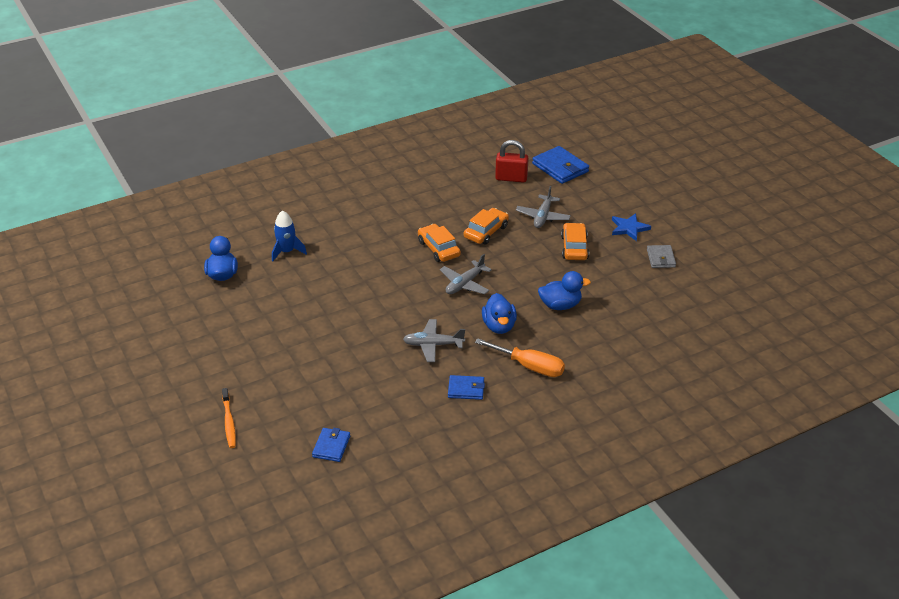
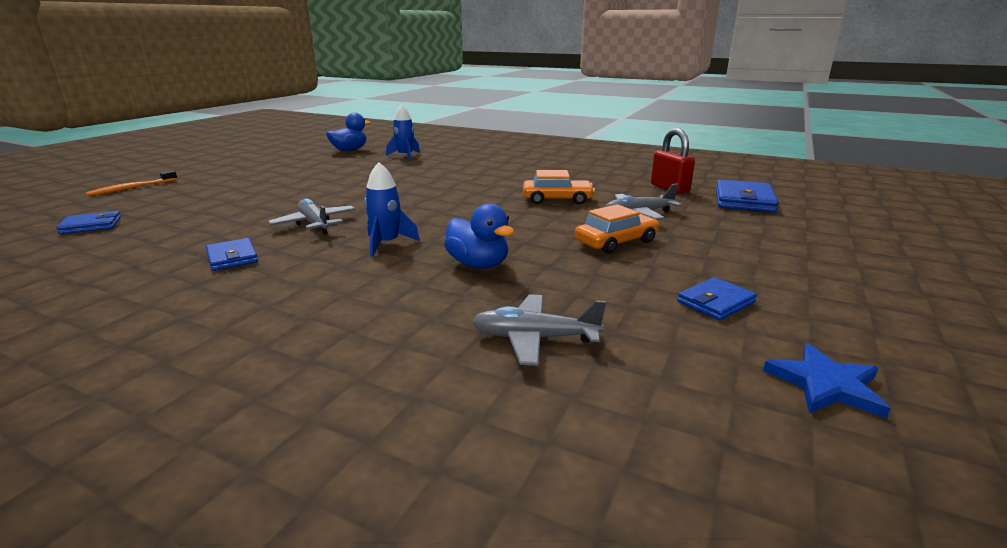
camera: 55 degrees right, 15 degrees down
(439, 249) = (492, 191): orange car -> none
(465, 284) = (448, 212): grey plane -> grey plane (535, 338)
(499, 326) = (387, 244): blue duck -> blue rocket
(529, 366) = (311, 280): orange screwdriver -> none
(629, 228) = (729, 261): blue star -> blue star (825, 385)
(660, 258) = (715, 302): grey wallet -> blue wallet

